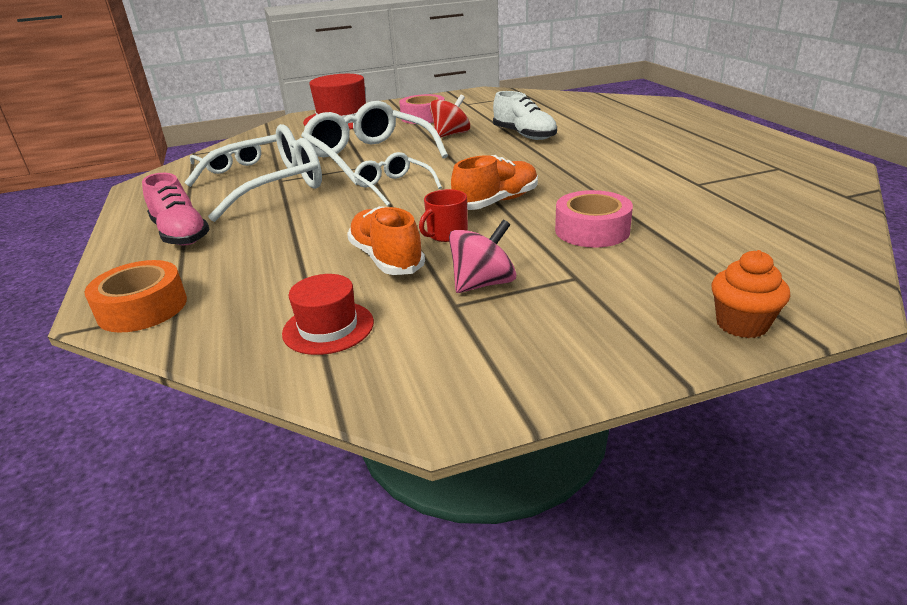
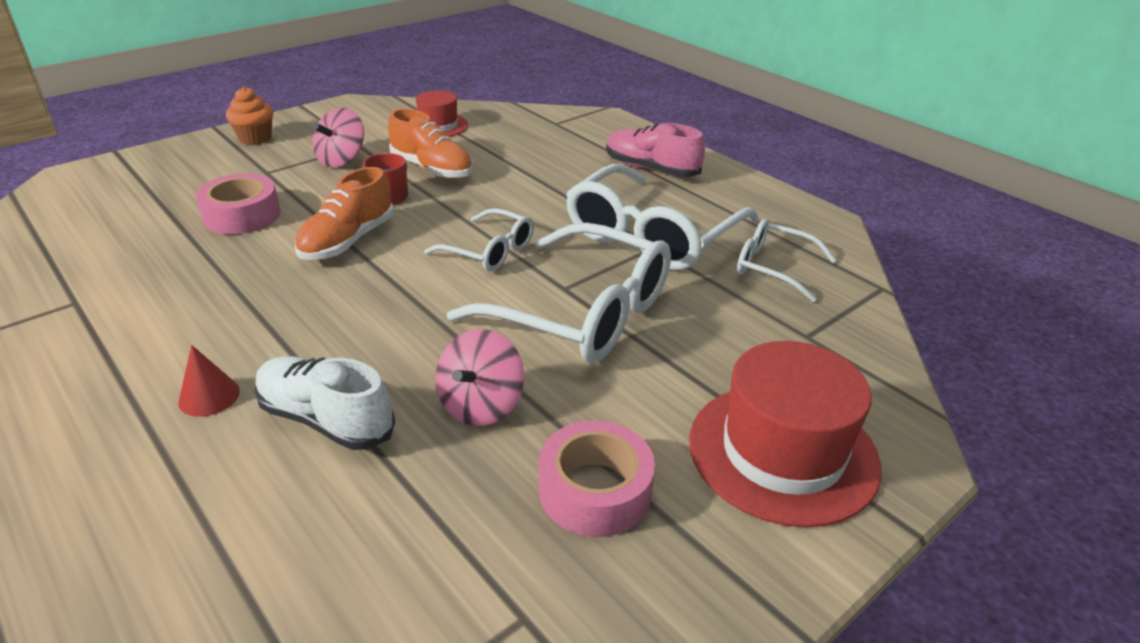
camera: 155 degrees right, 5 degrees up
(142, 308) = (580, 121): orange tape -> none
(451, 134) = (481, 405): red spinning top -> pink spinning top
(583, 144) = (209, 396): none -> red cone
(741, 324) = (157, 155): orange cupcake -> orange cupcake (255, 138)

